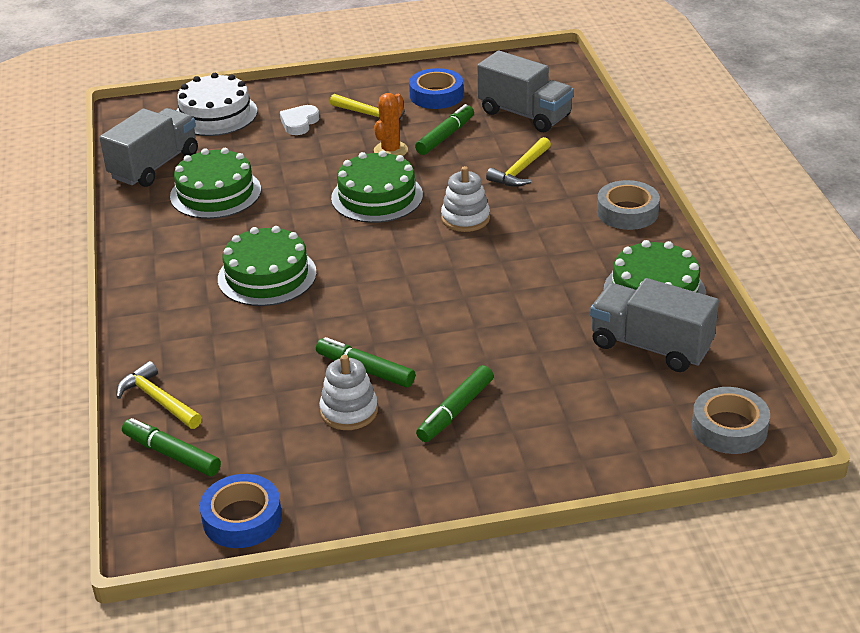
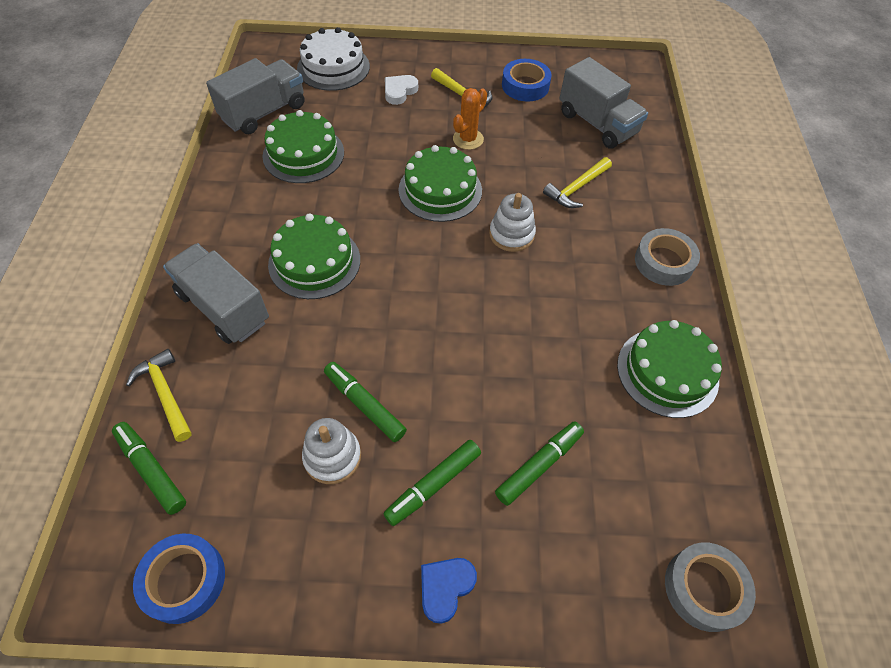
camera: 10 degrees right, 20 degrees up
(445, 136) = (520, 133): green marker -> green marker (539, 465)
(493, 474) = (445, 588): none -> blue heart
(650, 346) = (647, 446): grey truck -> grey truck (223, 307)

